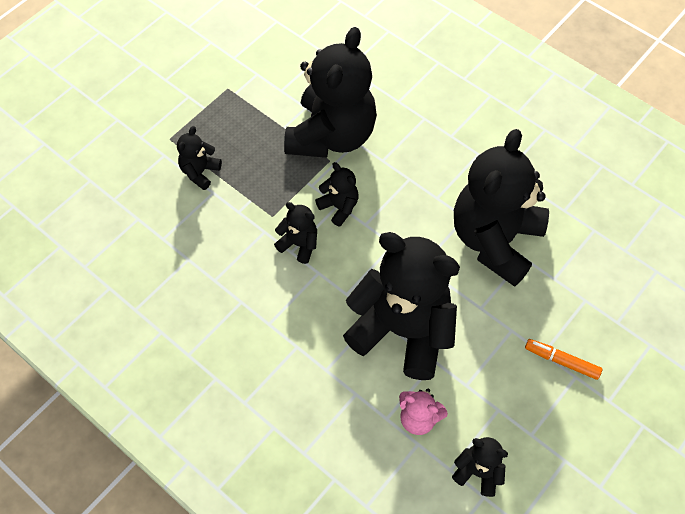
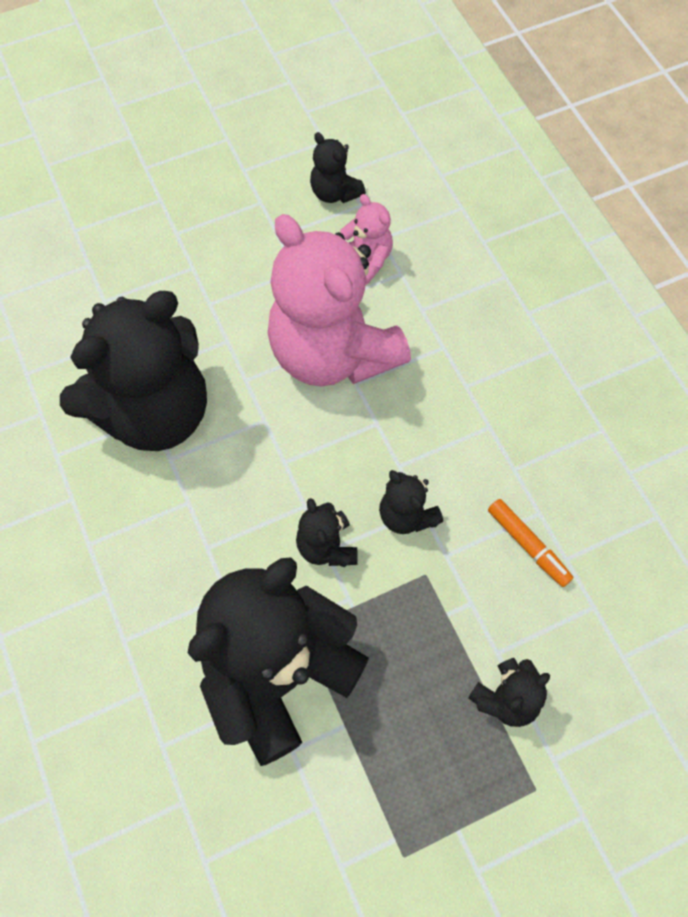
camera: 155 degrees left, 5 degrees up
(402, 331) = (333, 353): black teddy bear -> pink teddy bear
(561, 361) = (179, 252): orange marker -> orange marker (528, 545)

